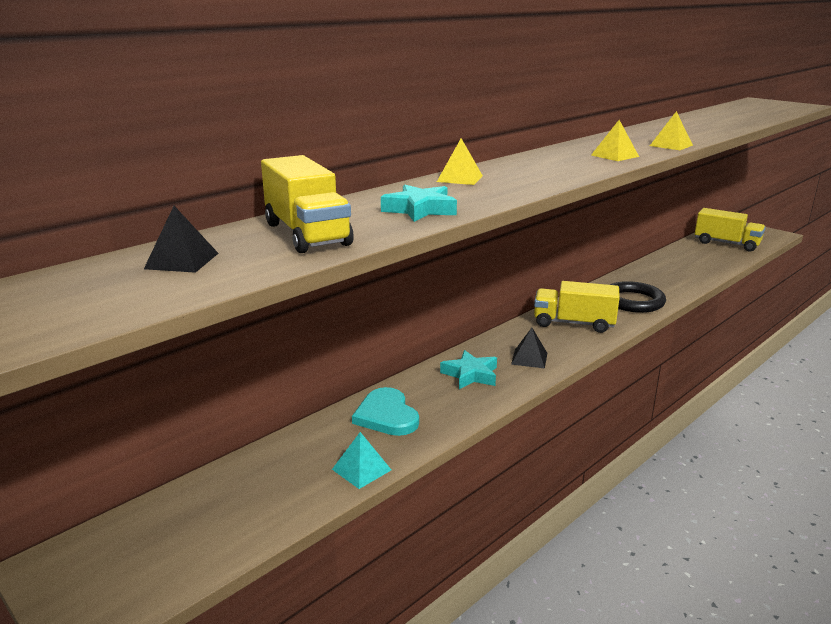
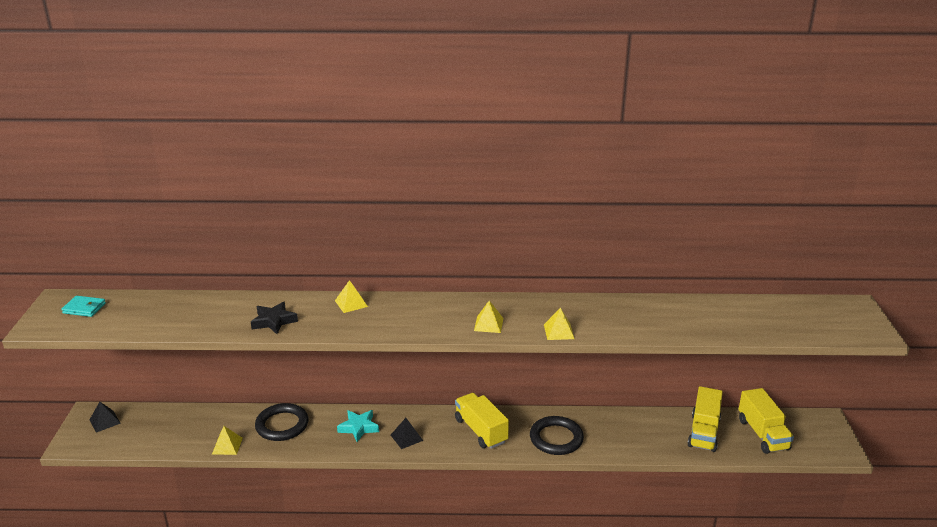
camera: 45 degrees right, 5 degrees up
(71, 290) = (84, 308): none -> turquoise wallet
(182, 261) = (136, 309): black pyramid -> black pyramid (105, 421)
(307, 234) = (200, 315): yellow truck -> yellow truck (703, 432)
(361, 469) = (227, 446): turquoise pyramid -> yellow pyramid
(386, 415) = (282, 425): turquoise heart -> black ring
(420, 210) = (274, 321): turquoise star -> black star

